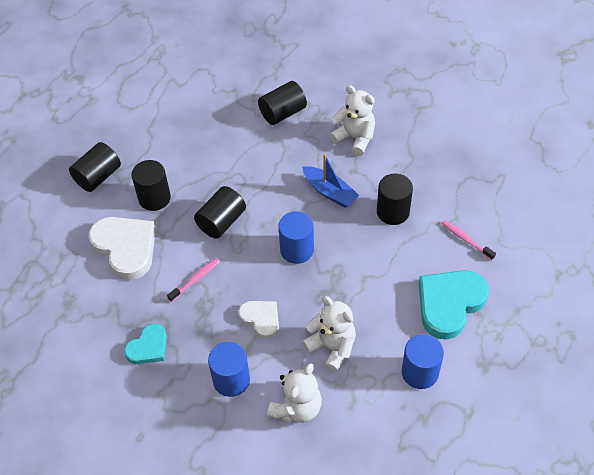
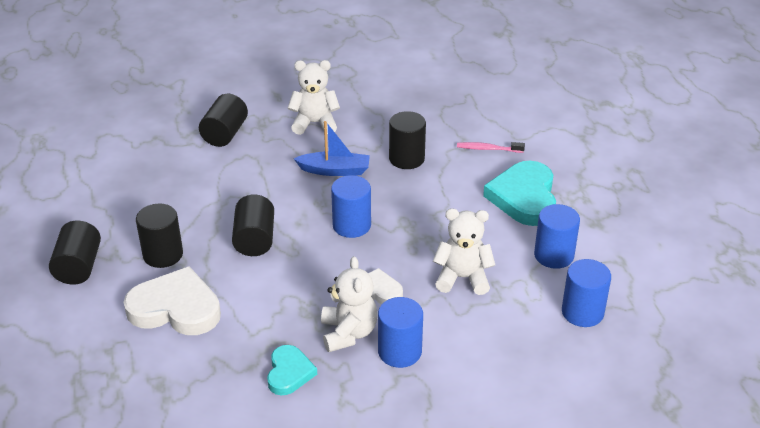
camera: 40 degrees left, 15 degrees down
(195, 279) = (278, 295): pink toothbrush -> none
(296, 408) = (482, 338): white teddy bear -> white teddy bear (348, 333)
(391, 437) = (582, 312): none -> blue cylinder

